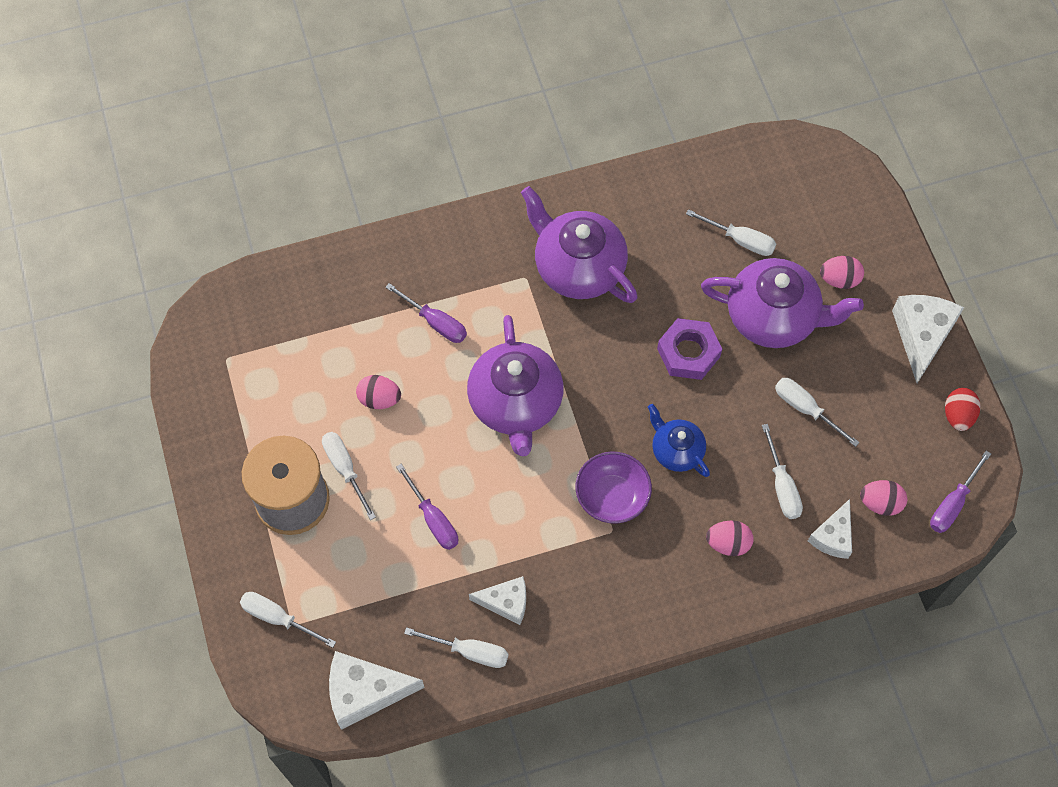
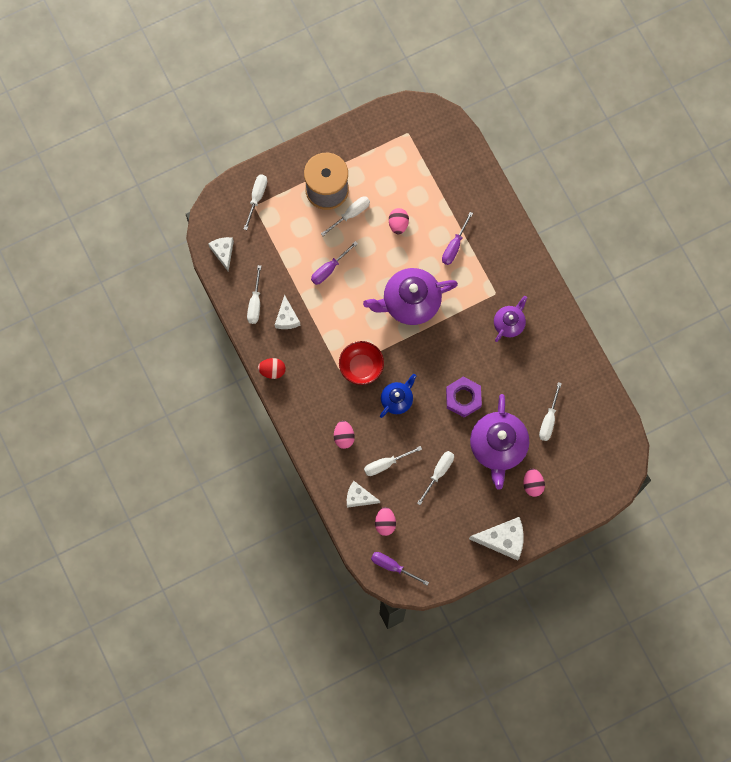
camera: 80 degrees right, 10 degrees up
(365, 692) = (223, 252): white cheese -> white cheese, size x0.64
(577, 267) = (509, 323): purple teapot -> purple teapot, size x0.55
(612, 496) = (361, 366): purple bowl -> red bowl
(958, 415) = (451, 566): red egg -> red egg (272, 370)

